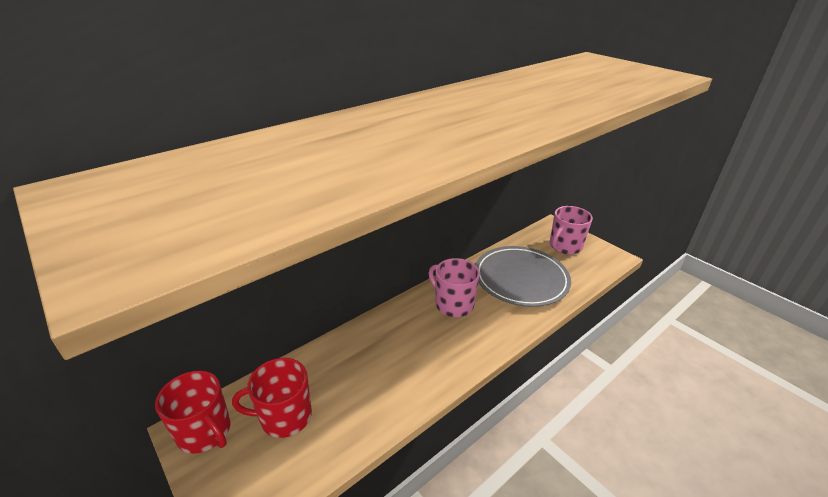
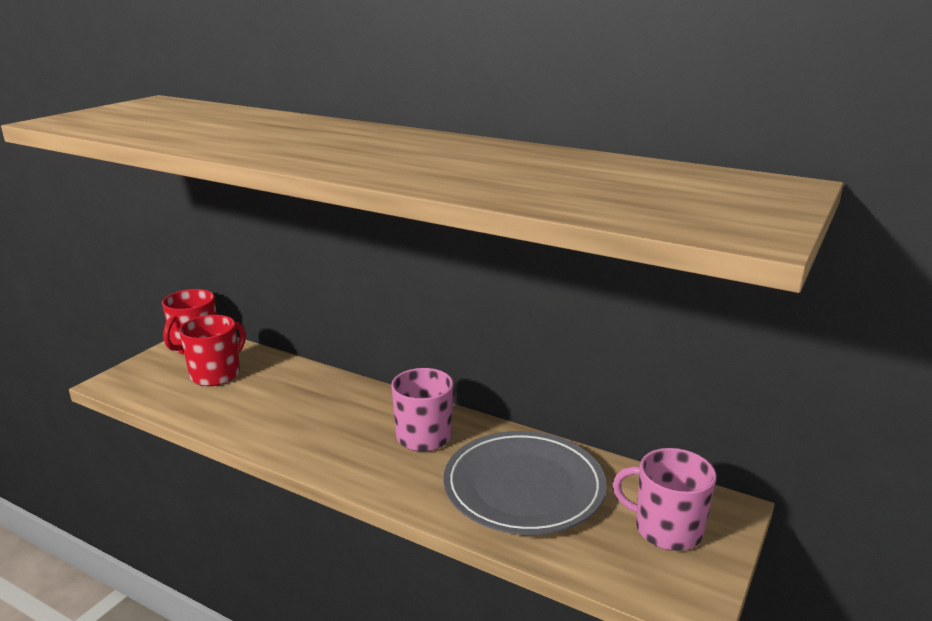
camera: 70 degrees right, 10 degrees down
(284, 416) = (216, 374): red mug -> red mug turned 60 degrees clockwise

